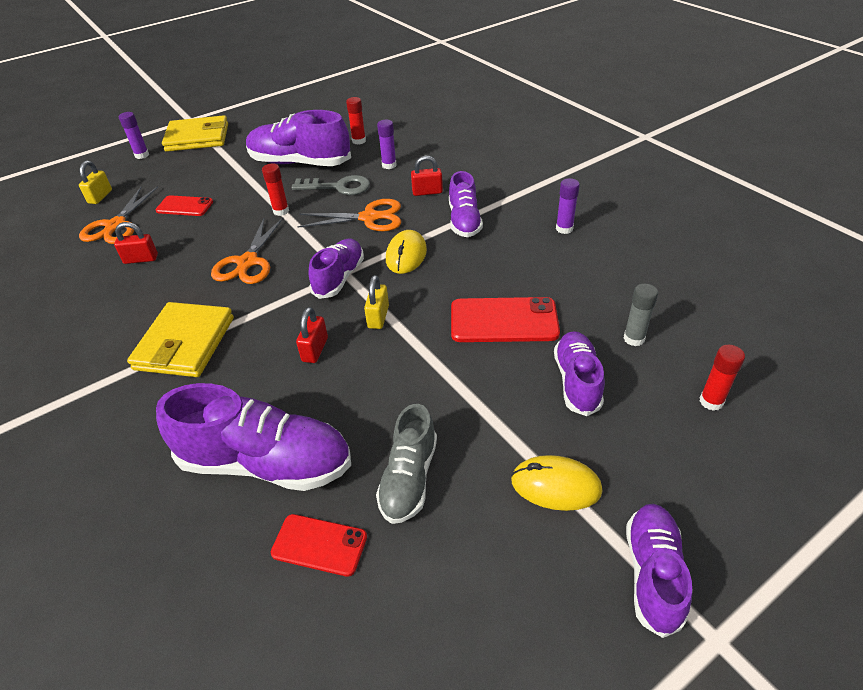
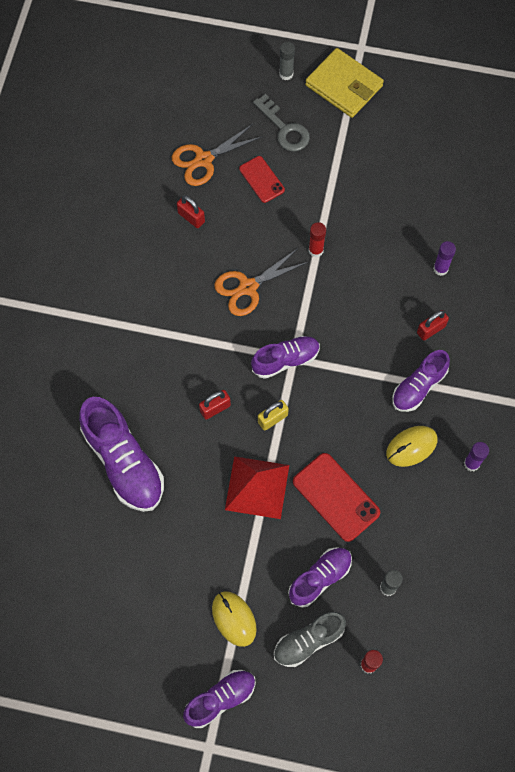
camera: 45 degrees right, 25 degrees up
(100, 197) = (219, 109): yellow padlock -> none
(142, 155) = (286, 74): purple glue stick -> grey glue stick
(185, 343) = (155, 330): yellow wallet -> none
(300, 163) = (383, 200): purple shoe -> none
(319, 545) = (106, 533): red phone -> none
(338, 187) = (379, 260): grey key -> grey key (284, 129)
(359, 141) = (453, 212): red glue stick -> none
(369, 218) = (363, 318): orange scissors -> none
(406, 255) = (345, 381): yellow mouse -> yellow mouse (411, 446)
(409, 478) = (176, 542): grey shoe -> grey shoe (308, 641)
(427, 192) = (431, 329): red padlock -> red padlock turned 75 degrees counterclockwise
(429, 369) = (257, 487): none -> red pyramid

